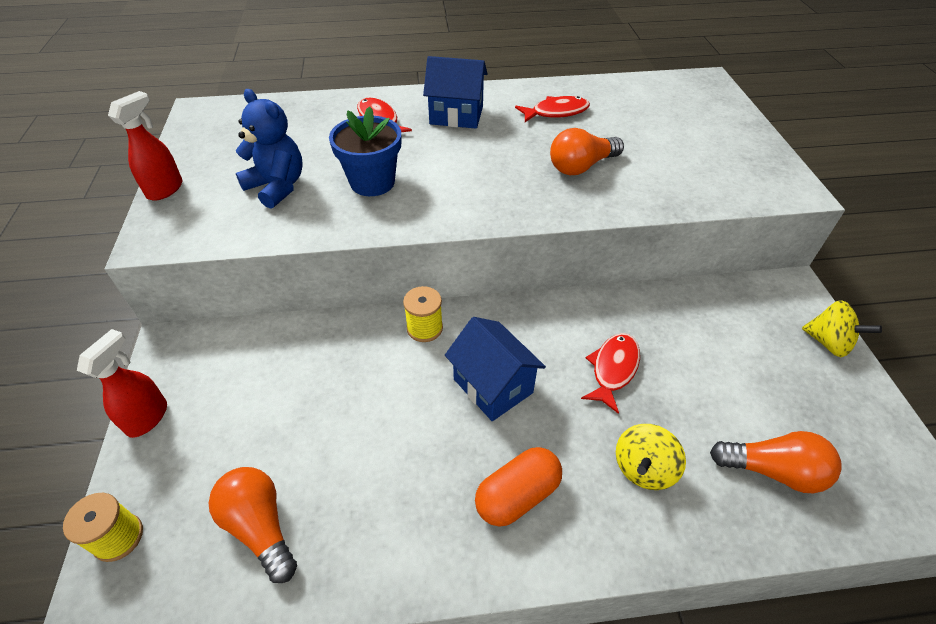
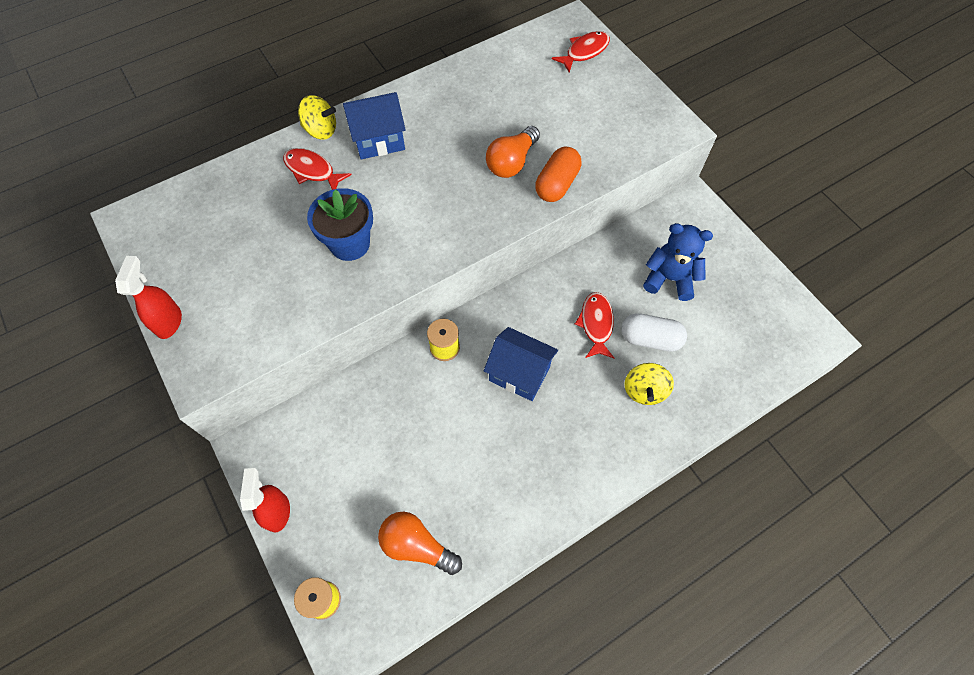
camera: 25 degrees left, 15 degrees up
(277, 187) = (270, 280): blue teddy bear -> blue teddy bear (669, 279)
(517, 495) = (574, 445): orange capsule -> orange capsule (557, 184)
(556, 112) = (463, 106): red fish -> red fish (584, 52)
(676, 411) = (650, 339): none -> white capsule
(772, 470) = (722, 356): orange light bulb -> none
(828, 342) = (729, 241): yellow spinning top -> yellow spinning top (321, 130)

